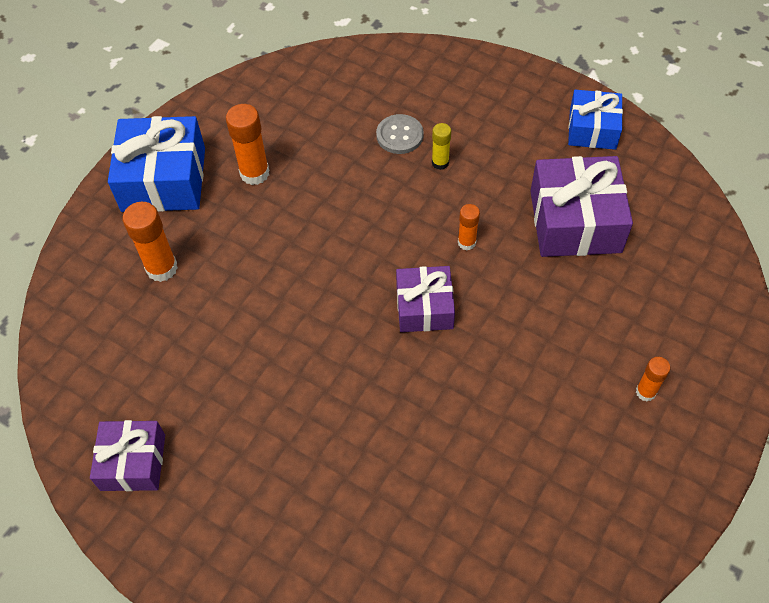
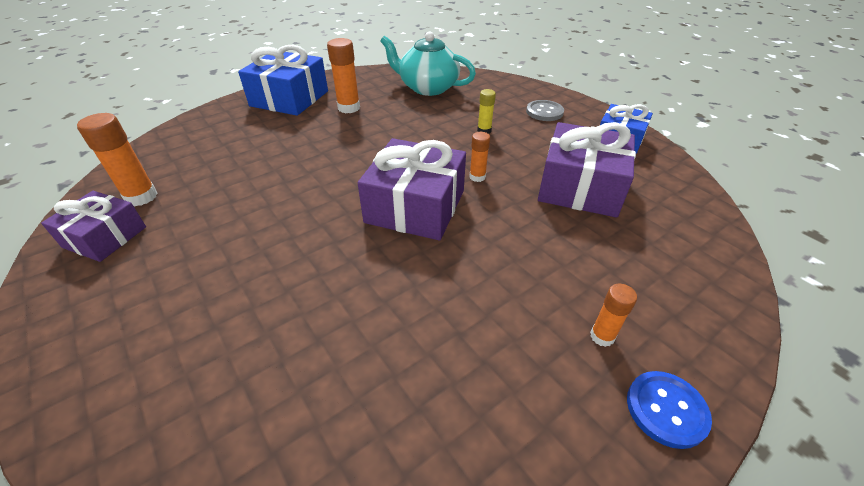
camera: 20 degrees right, 15 degrees down
(162, 268) = (245, 136): orange glue stick -> orange glue stick (141, 197)
(331, 100) = (428, 88): none -> turquoise teapot
(399, 135) = (463, 112): grey button -> grey button (544, 112)
(424, 307) = (415, 206): purple gift -> purple gift, size x1.60
(706, 437) = (666, 409): none -> blue button

